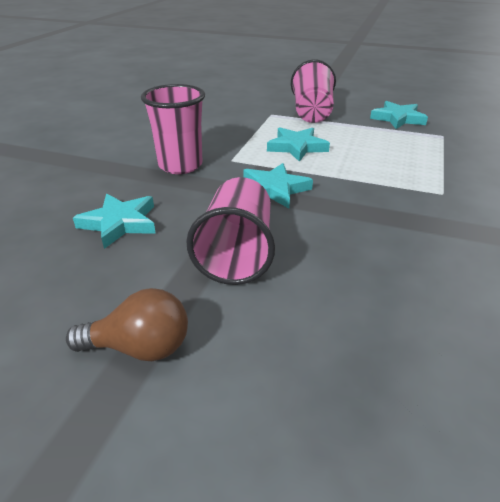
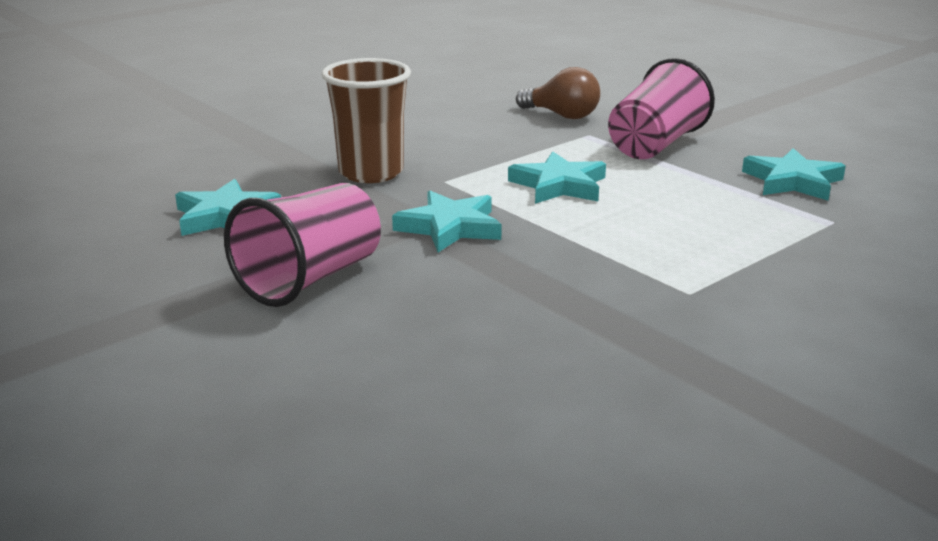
camera: 30 degrees right, 10 degrees down
(140, 348) = (113, 326): brown light bulb -> brown light bulb (562, 115)
(180, 165) = (371, 172): pink cup -> brown cup

